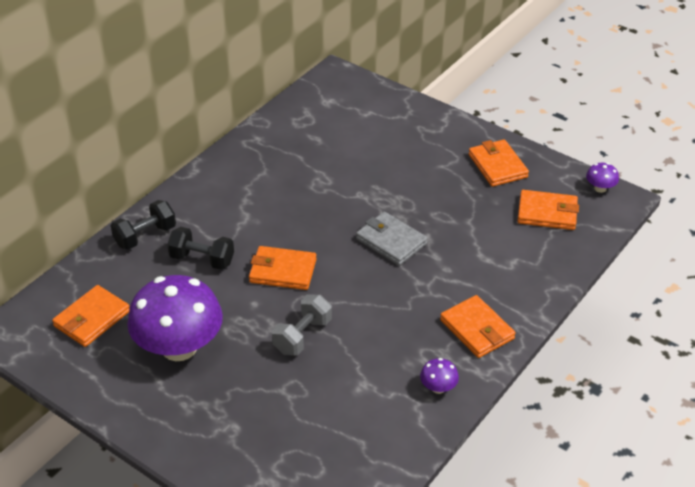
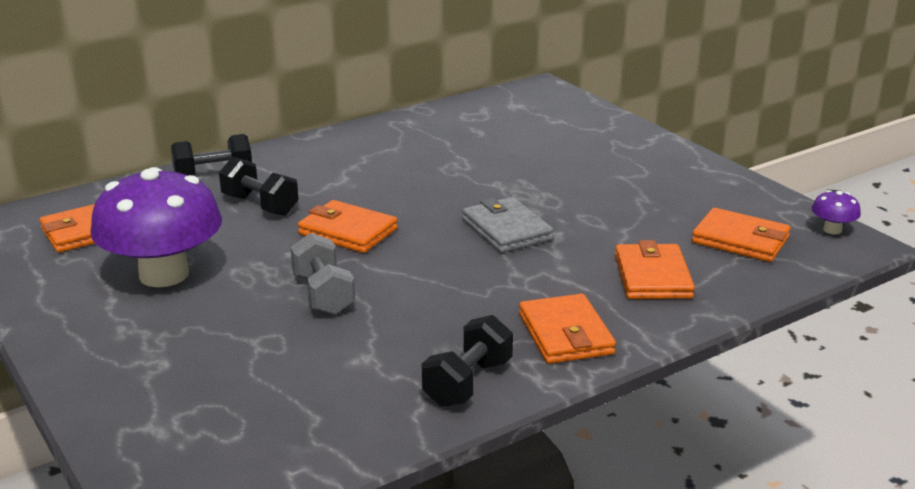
camera: 20 degrees right, 15 degrees down
(302, 336) = (323, 294): grey dumbbell -> grey dumbbell turned 75 degrees counterclockwise
(438, 387) = (467, 383): purple mushroom -> black dumbbell
(497, 166) = (696, 187): orange wallet -> orange wallet (652, 277)

